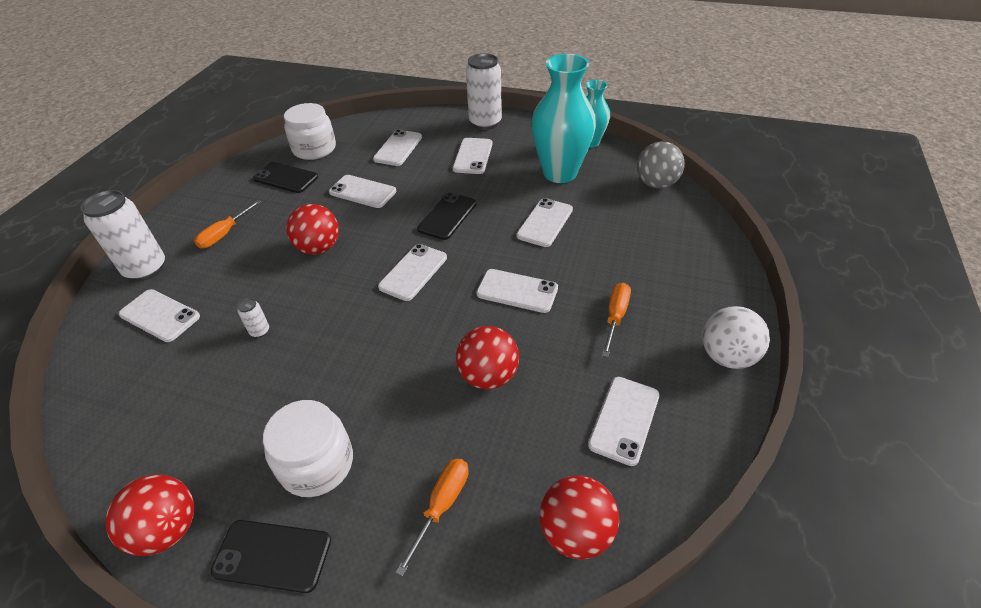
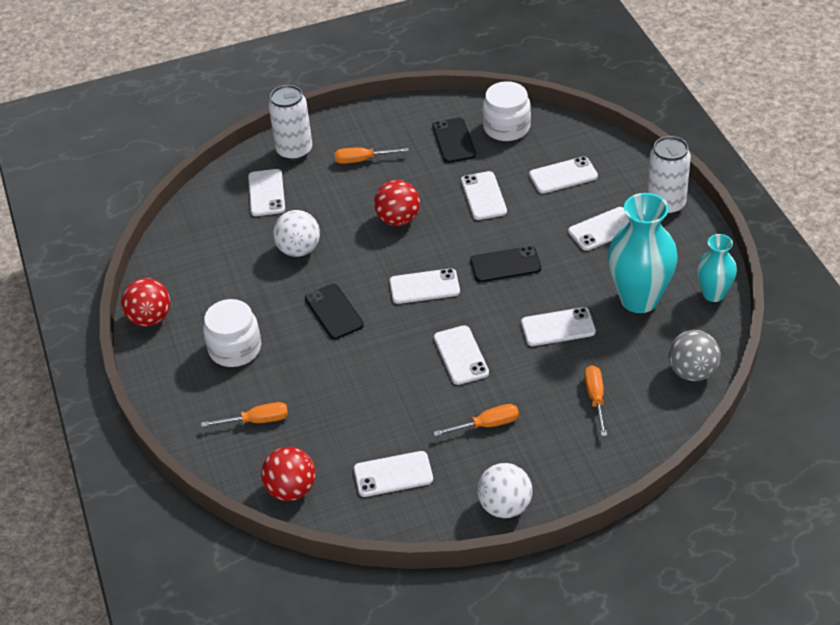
camera: 55 degrees right, 0 degrees up
(260, 331) = (299, 249): white can -> white ball
(272, 555) = (171, 370): black phone -> black phone (334, 312)
(488, 376) = (367, 386): red ball -> none
(640, 240) = (595, 398): none -> orange screwdriver

